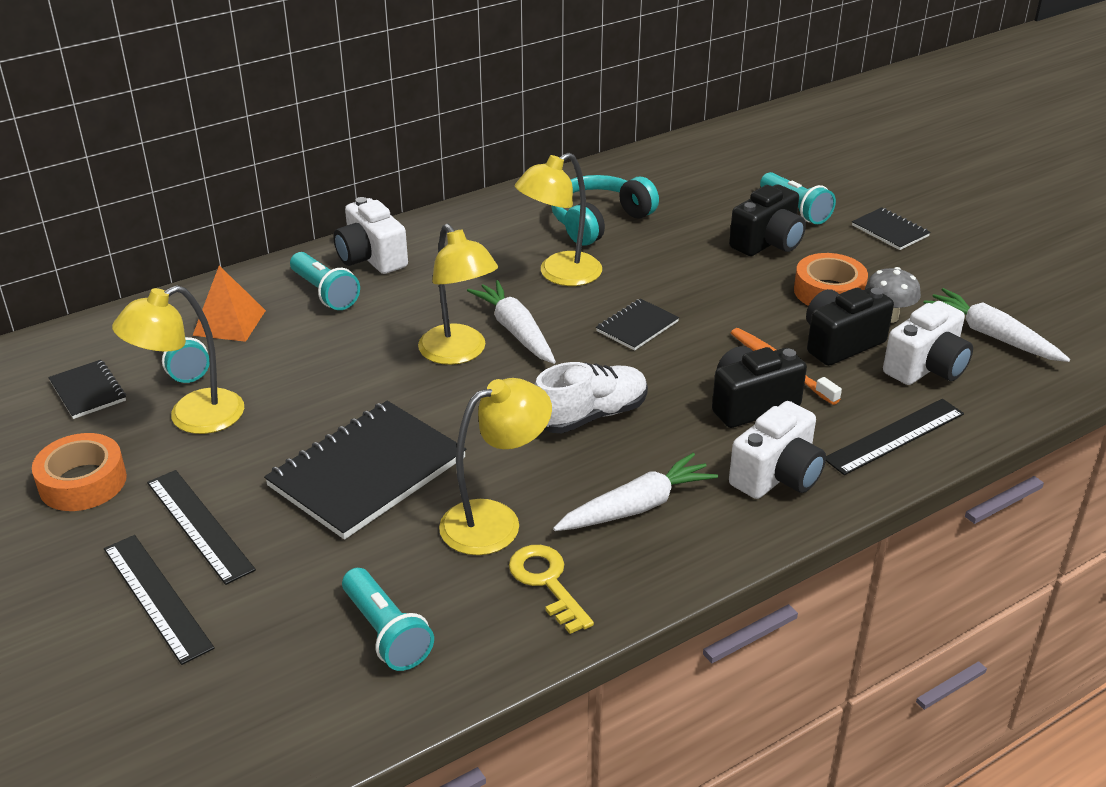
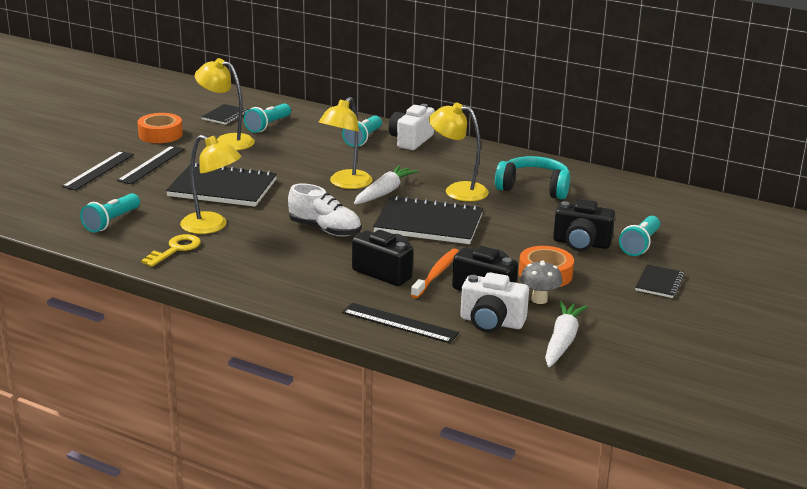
camera: 60 degrees right, 10 degrees down
(229, 322) = (311, 126): orange pyramid -> none
(637, 326) = (429, 223): black notebook -> black notebook, size x2.03
(637, 507) = (256, 259): white carrot -> none
(777, 476) = (321, 292): white camera -> none

